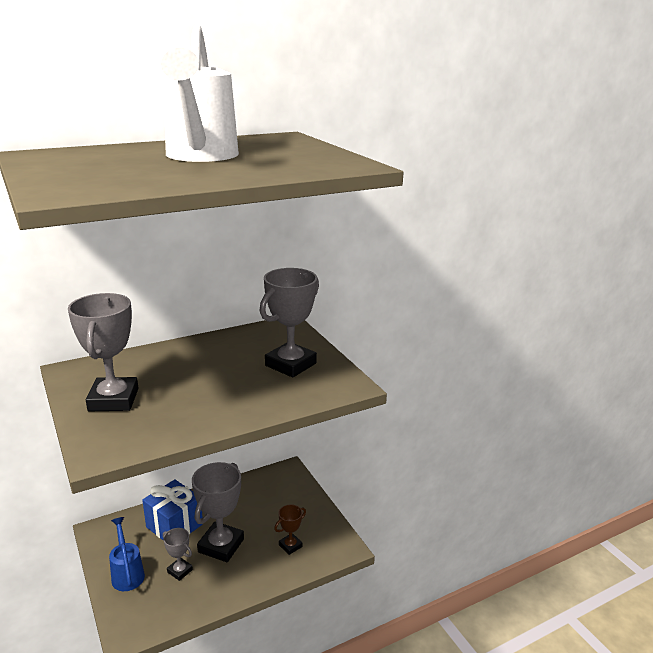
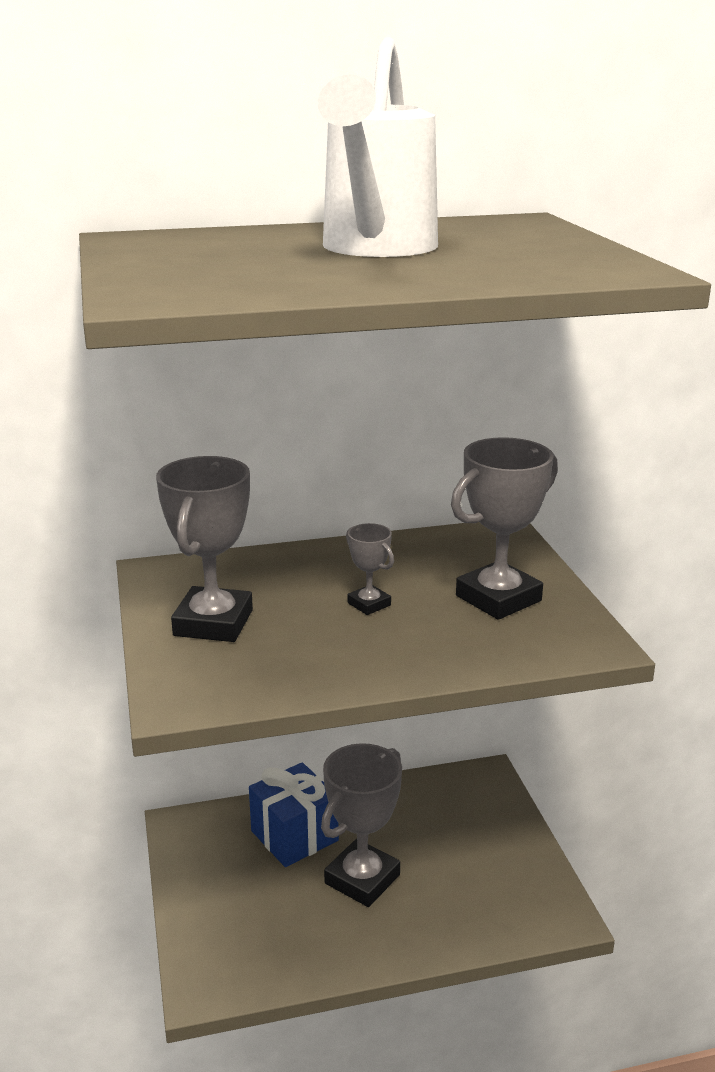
camera: 15 degrees right, 0 degrees up
(127, 573) = (214, 897): blue watering can -> none
(180, 571) = (293, 907): grey trophy -> grey trophy (369, 604)
(290, 546) = (474, 898): brown trophy -> none

